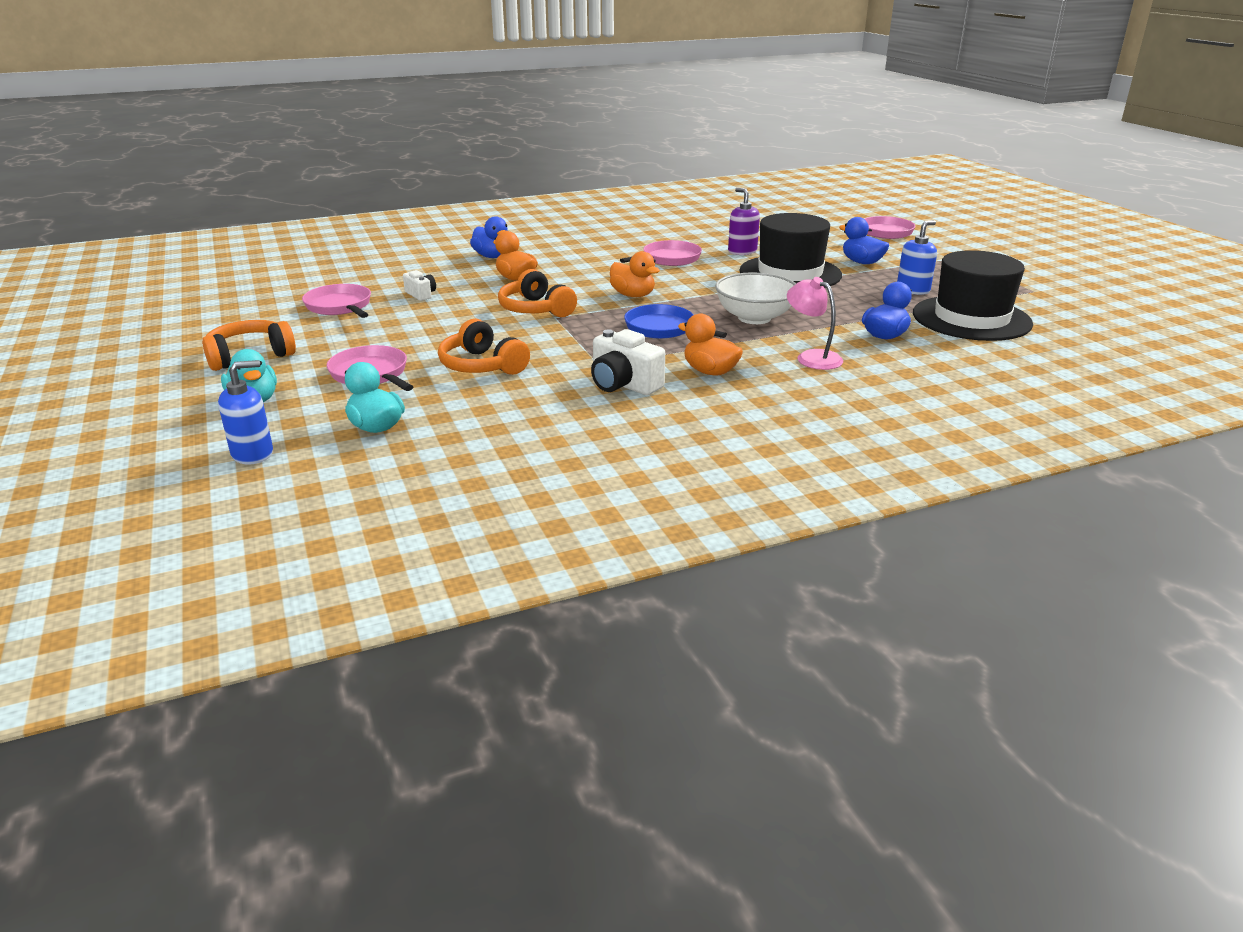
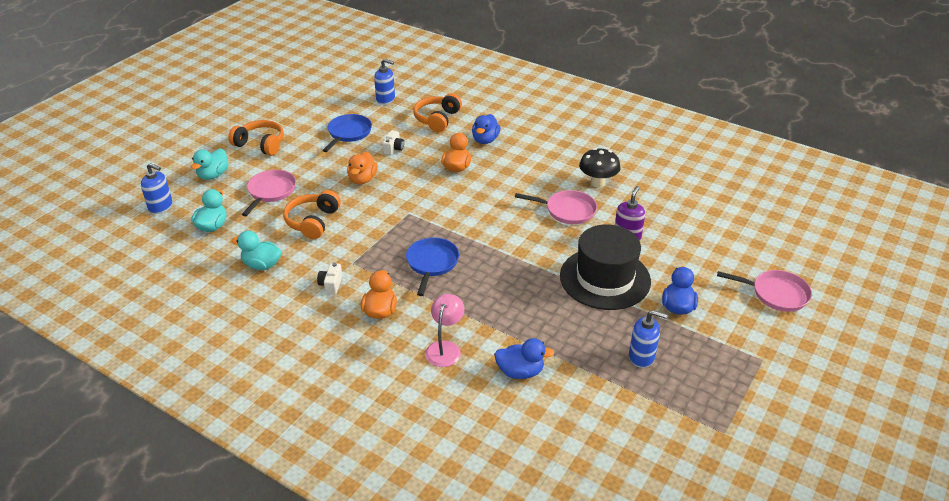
camera: 55 degrees right, 10 degrees up
(314, 274) = (385, 99): none -> blue soap dispenser
(340, 307) = (348, 133): pink pan -> blue pan
(519, 414) = (262, 265): none -> turquoise duck
(536, 309) = (413, 200): orange headphones -> orange headphones (437, 119)
(623, 384) = (331, 284): white camera -> white camera, size x0.57
(633, 295) = (478, 226): orange duck -> orange duck (362, 179)
(646, 239) = (597, 183): none -> black mushroom
(754, 318) = (492, 295): white bowl -> none
(971, 318) = (608, 410): black hat -> none

